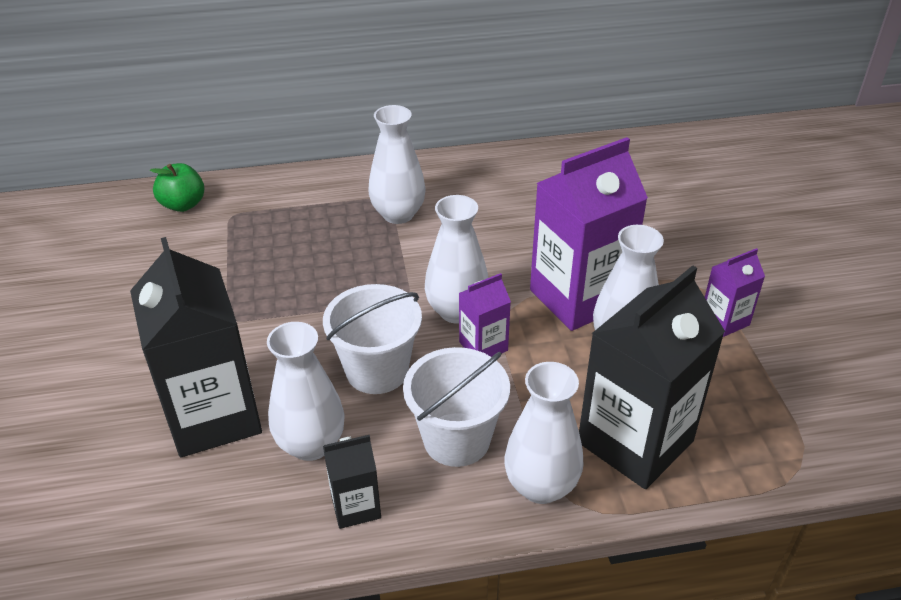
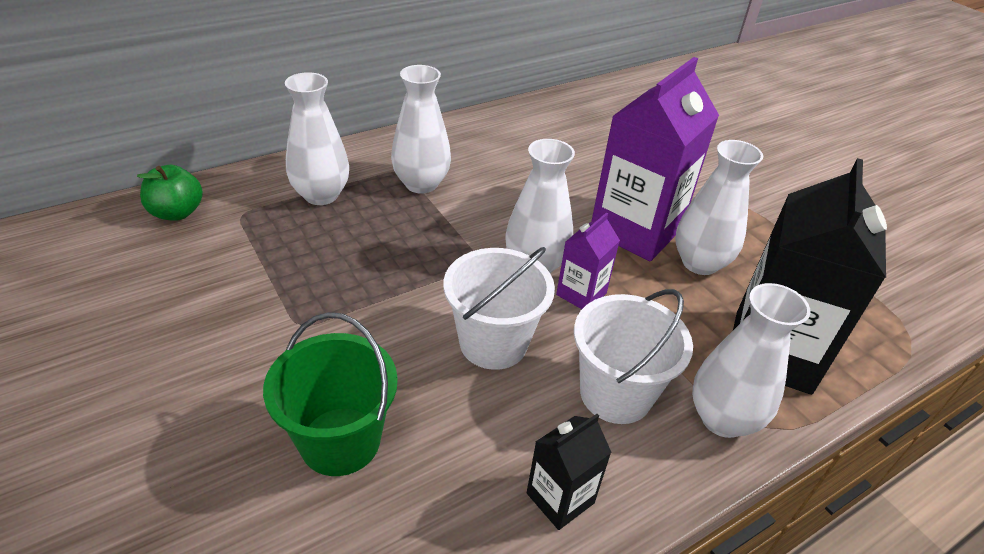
camera: 25 degrees left, 0 degrees up
(213, 416) = (340, 441): black carton -> green bucket
(311, 444) = (471, 442): white vase -> white vase (321, 195)
(724, 320) = (765, 225): purple carton -> none

